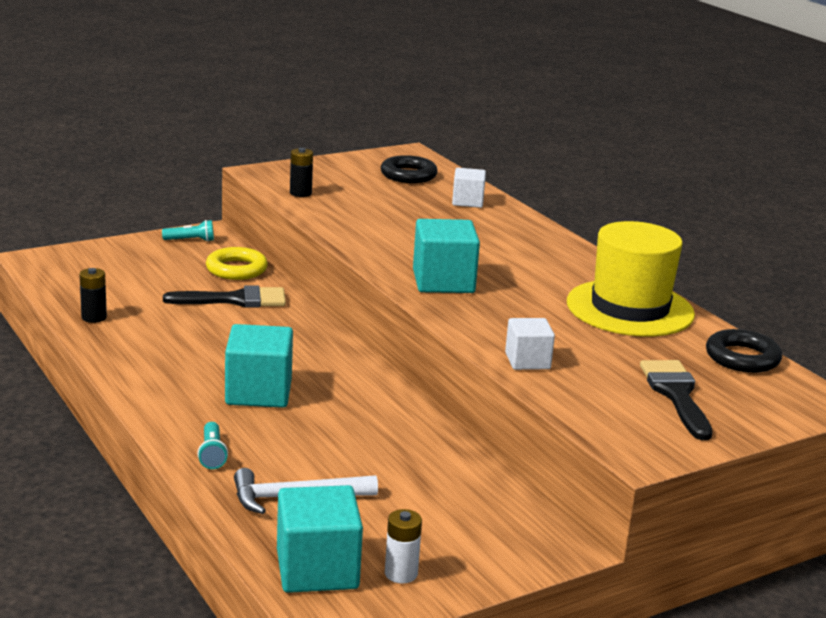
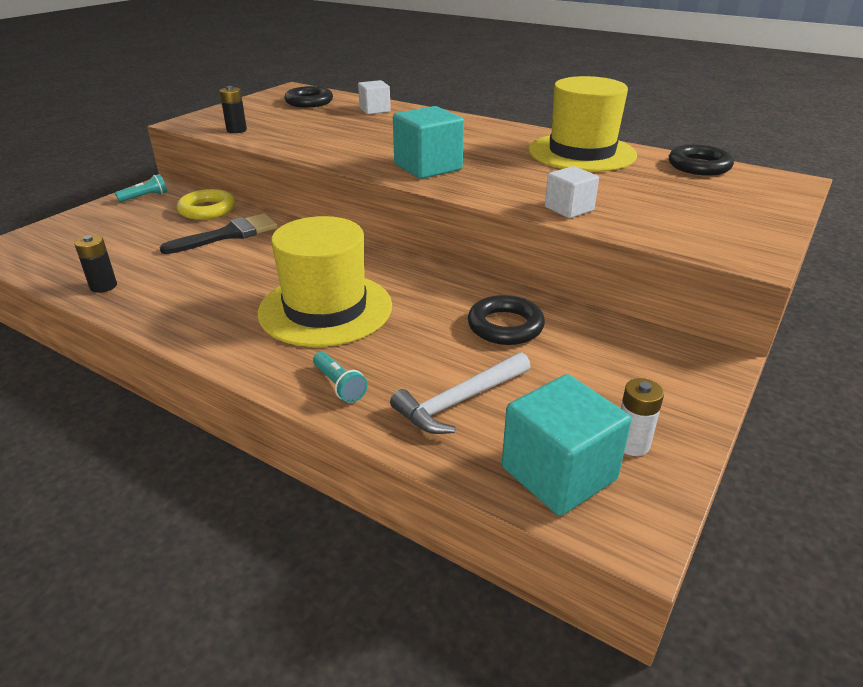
camera: 25 degrees left, 10 degrees up
(258, 392) = (325, 309): turquoise cube -> yellow hat
(402, 456) = (505, 326): none -> black ring
(676, 395) = (701, 203): black brush -> none

